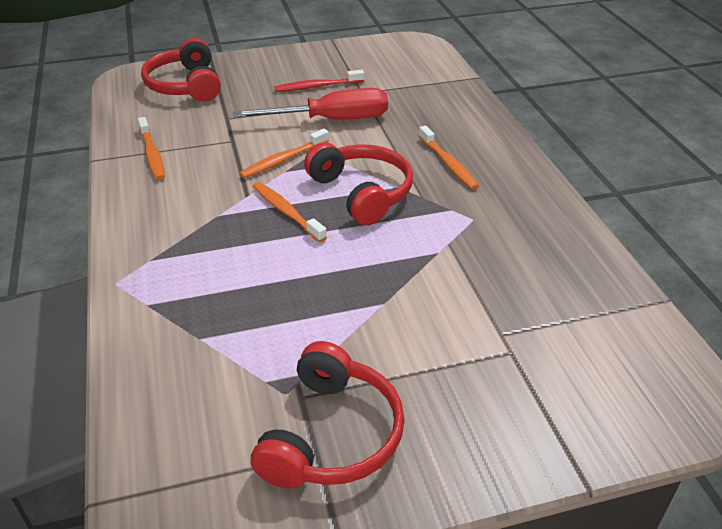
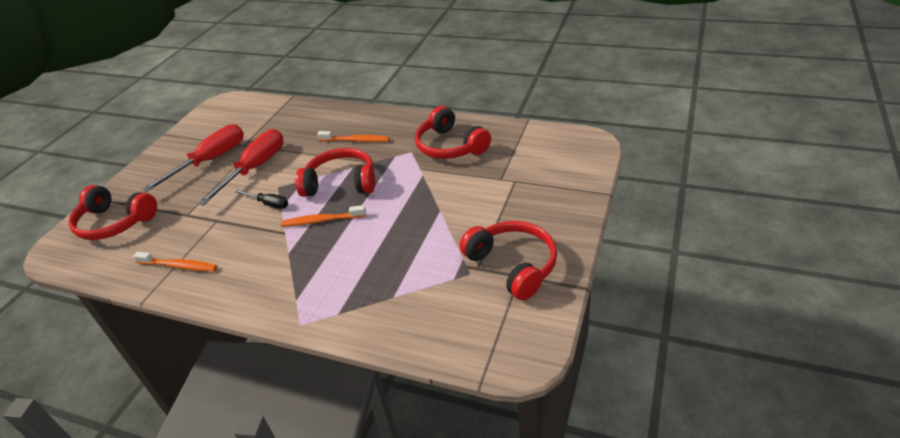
camera: 50 degrees left, 0 degrees up
(283, 160) = (268, 204): orange toothbrush -> black screwdriver
(317, 87) = (210, 161): red toothbrush -> red screwdriver
(520, 248) = (450, 146): none -> red headphones

